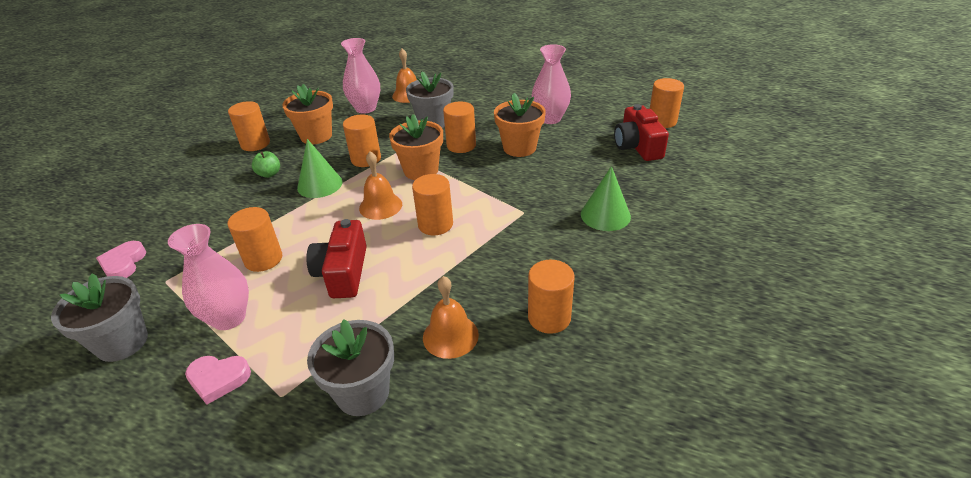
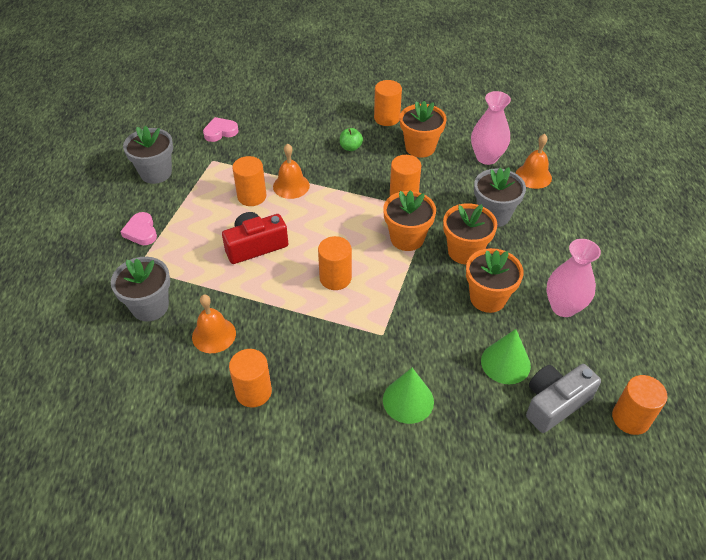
camera: 65 degrees right, 10 degrees up
(229, 318) = (191, 209): pink vase -> none
(319, 184) = (352, 183): green cone -> green cone (505, 363)
(380, 206) = (343, 233): orange bell -> orange bell (291, 186)
(461, 145) = (465, 251): orange cylinder -> orange flower pot
(637, 146) = (555, 403): red camera -> grey camera

